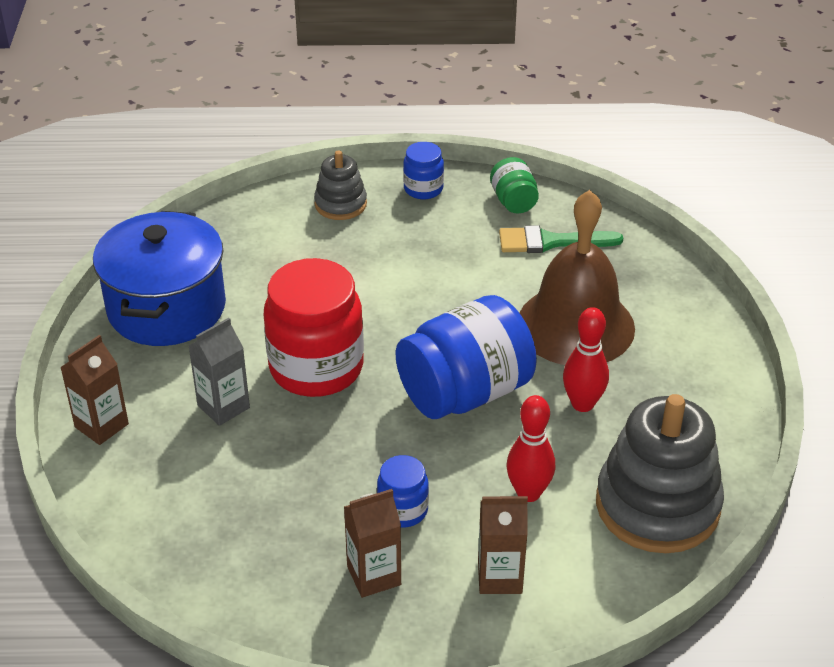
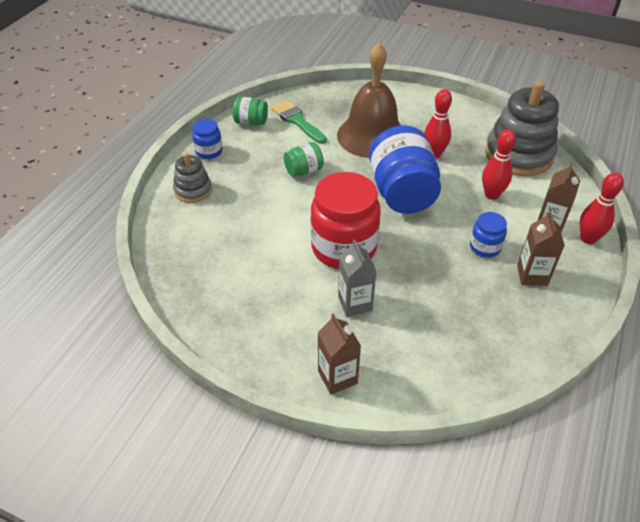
camera: 65 degrees left, 5 degrees up
(166, 308) = (234, 307): blue pot -> none
(445, 283) = (304, 170): none -> green jar
(498, 632) = (588, 239): none -> red bowling pin
(551, 242) = (297, 121): green brush -> green brush turned 120 degrees clockwise

